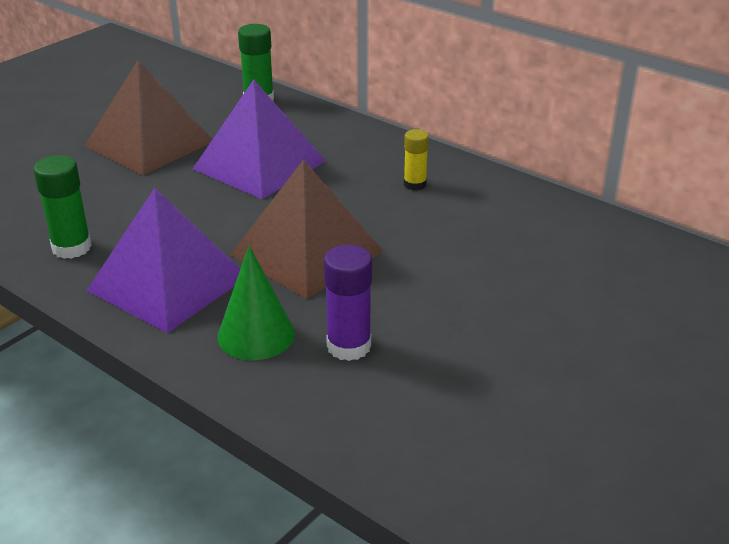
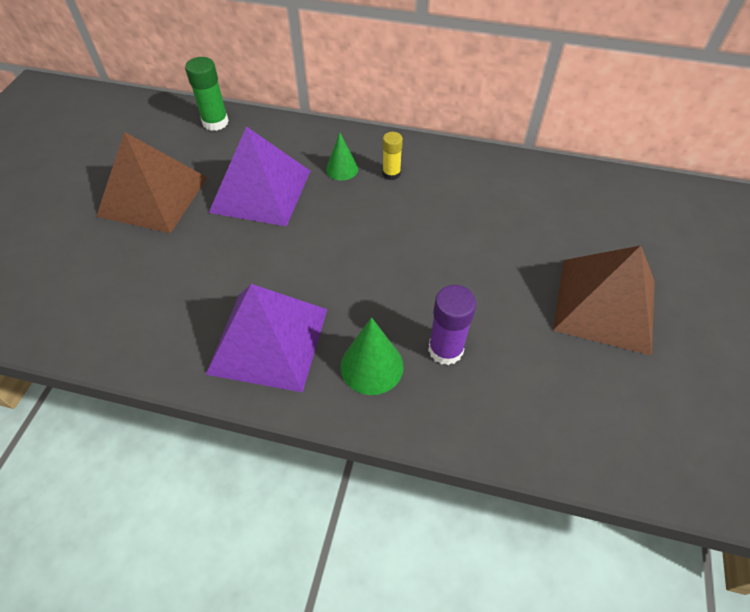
camera: 25 degrees left, 20 degrees up
(71, 247) = (161, 333): green glue stick -> none
(307, 252) = (356, 269): brown pyramid -> brown pyramid (605, 304)
(362, 167) = (342, 169): none -> green cone

